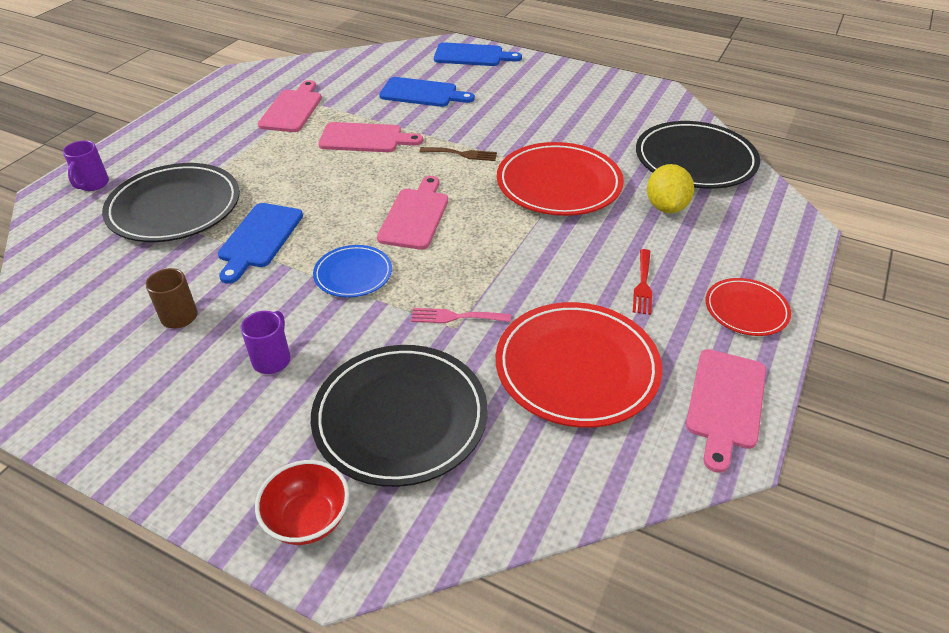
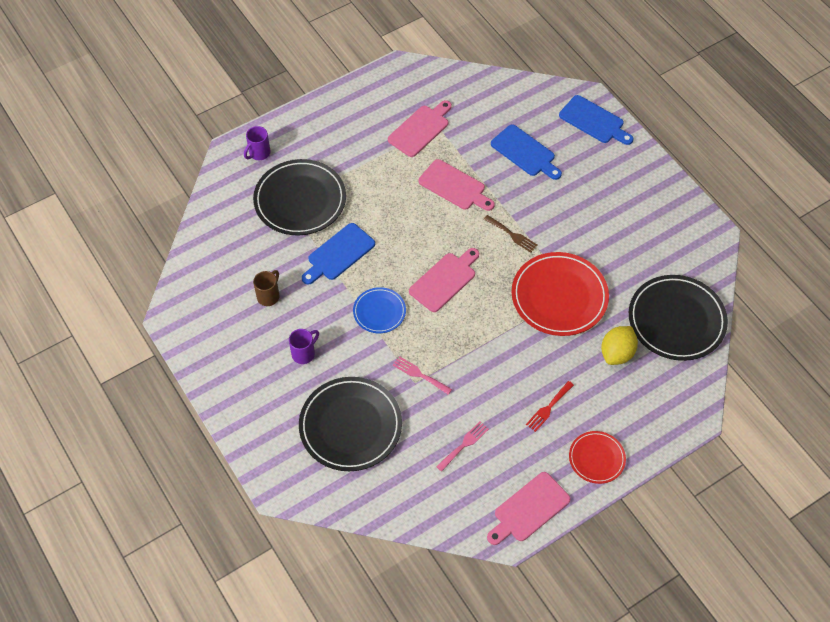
camera: 30 degrees right, 15 degrees up
(308, 519) = (277, 459): red bowl -> none
(577, 368) = (464, 444): red plate -> pink fork

